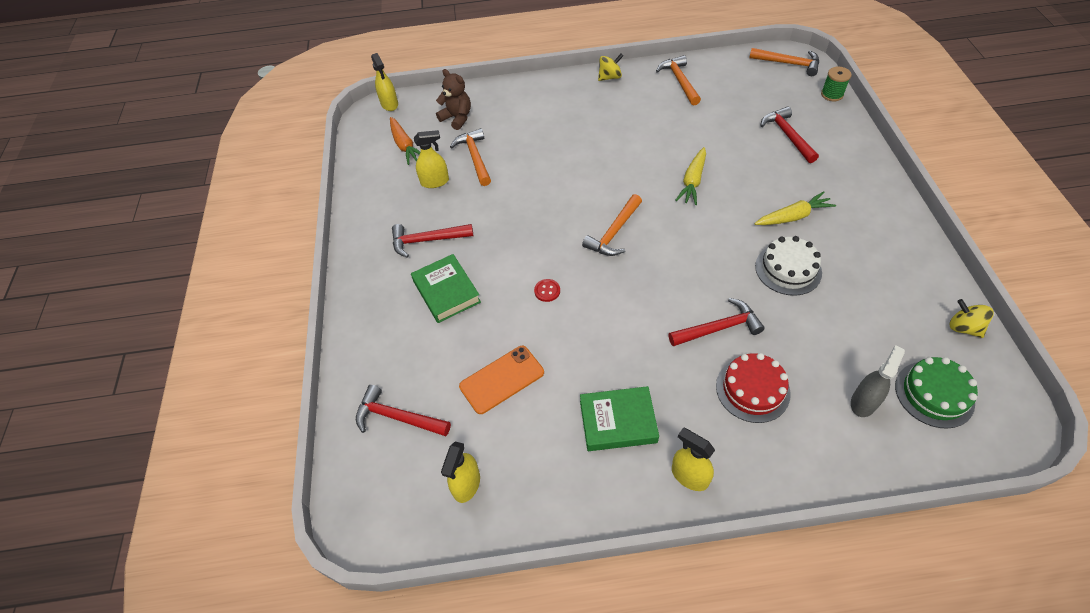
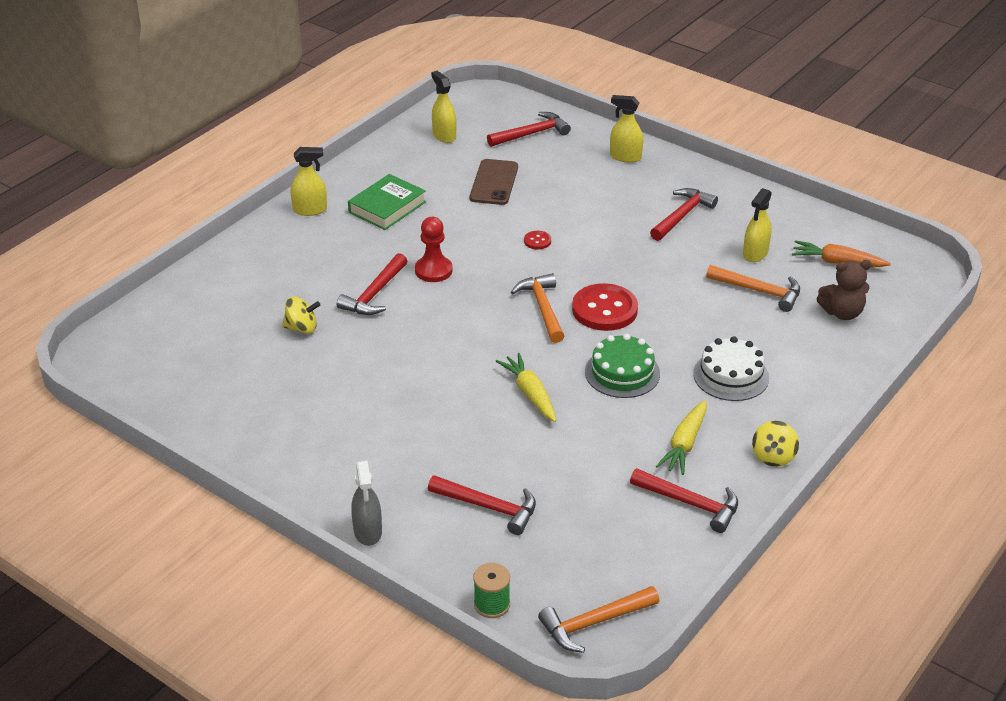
camera: 130 degrees right, 15 degrees down
(389, 104) = (928, 285): yellow spray bottle -> yellow spray bottle (625, 157)
(446, 291) = (610, 199): green book -> none
(502, 379) = (494, 182): orange phone -> brown phone
(577, 205) = (604, 310): none -> red button
(652, 319) = (433, 270): none -> red pawn
(679, 81) = (691, 504): orange hammer -> red hammer
(752, 389) = (311, 273): red cake -> none
(788, 269) = (359, 368): white cake -> white cake (731, 375)
(793, 217) = (398, 417): yellow carrot -> yellow carrot (685, 444)
(863, 402) = (220, 311): grey spray bottle -> grey spray bottle (368, 531)
(934, 394) = (168, 345): green cake -> green cake (622, 373)
(963, 327) = (169, 408): yellow spinning top -> yellow spinning top (302, 328)

